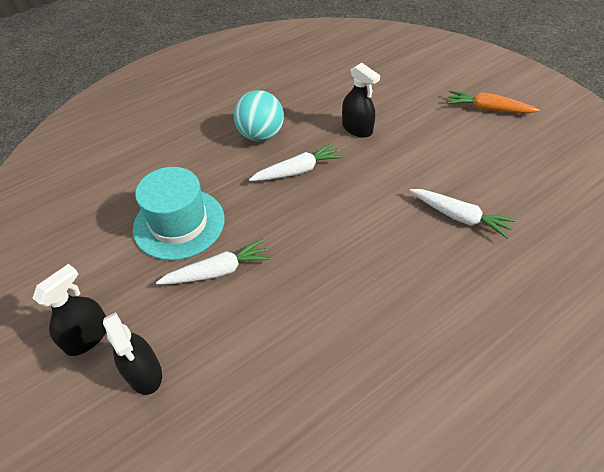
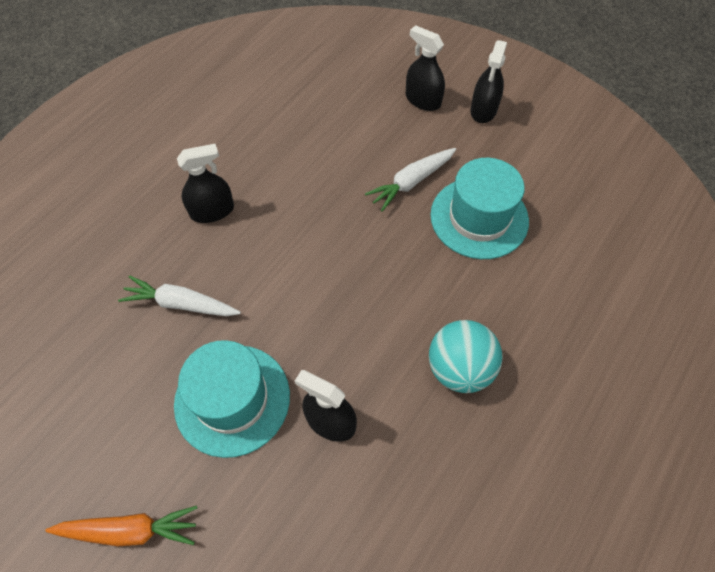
camera: 160 degrees right, 10 degrees up
(297, 171) = (385, 320): white carrot -> none
(421, 151) = (232, 399): none -> turquoise hat
(427, 293) = (212, 211): none -> black spray bottle

